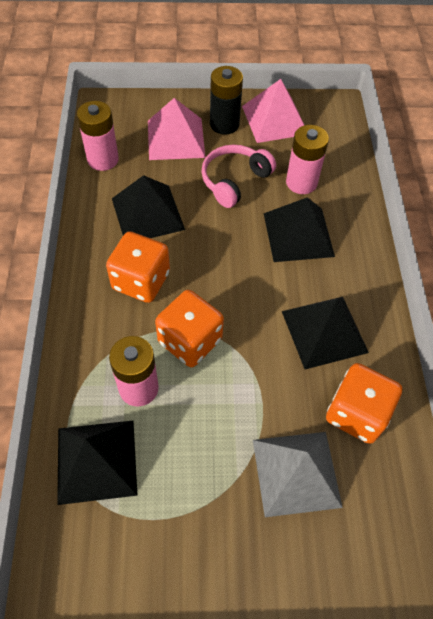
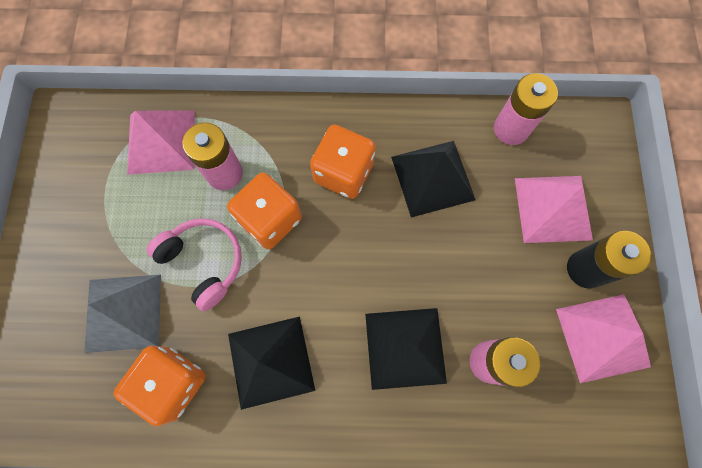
camera: 95 degrees right, 15 degrees up
(96, 460) = (161, 141): black pyramid -> pink pyramid
(234, 180) = (487, 276): pink headphones -> pink headphones (204, 262)

